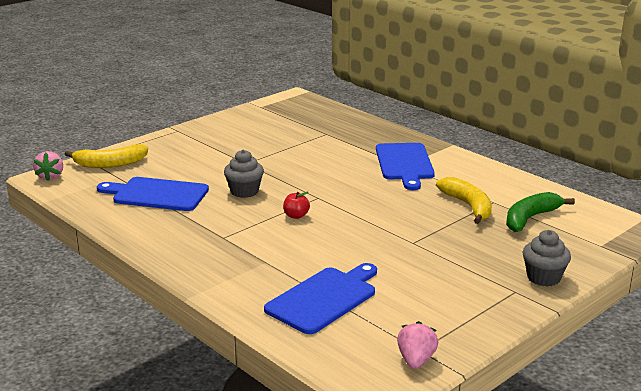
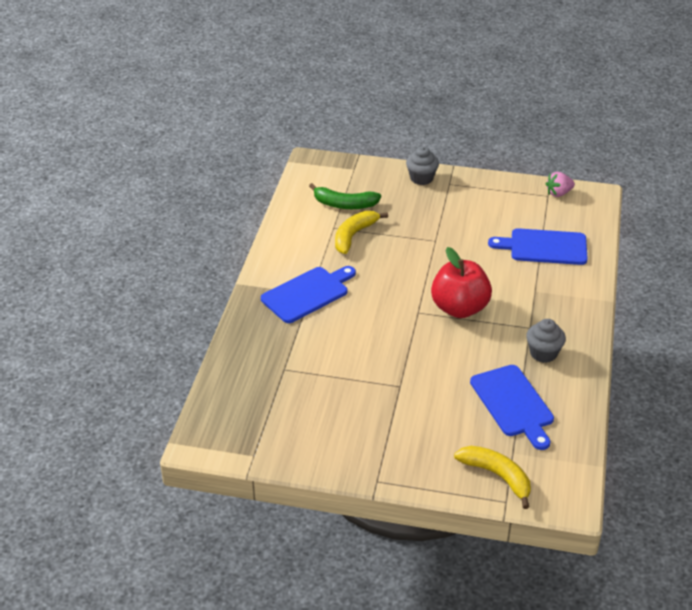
camera: 125 degrees left, 15 degrees up
(50, 177) = (563, 499): pink strawberry -> none
(244, 191) = (452, 356): grey cupcake -> grey cupcake (543, 353)
(296, 216) = (459, 308): red apple -> red apple, size x2.49

